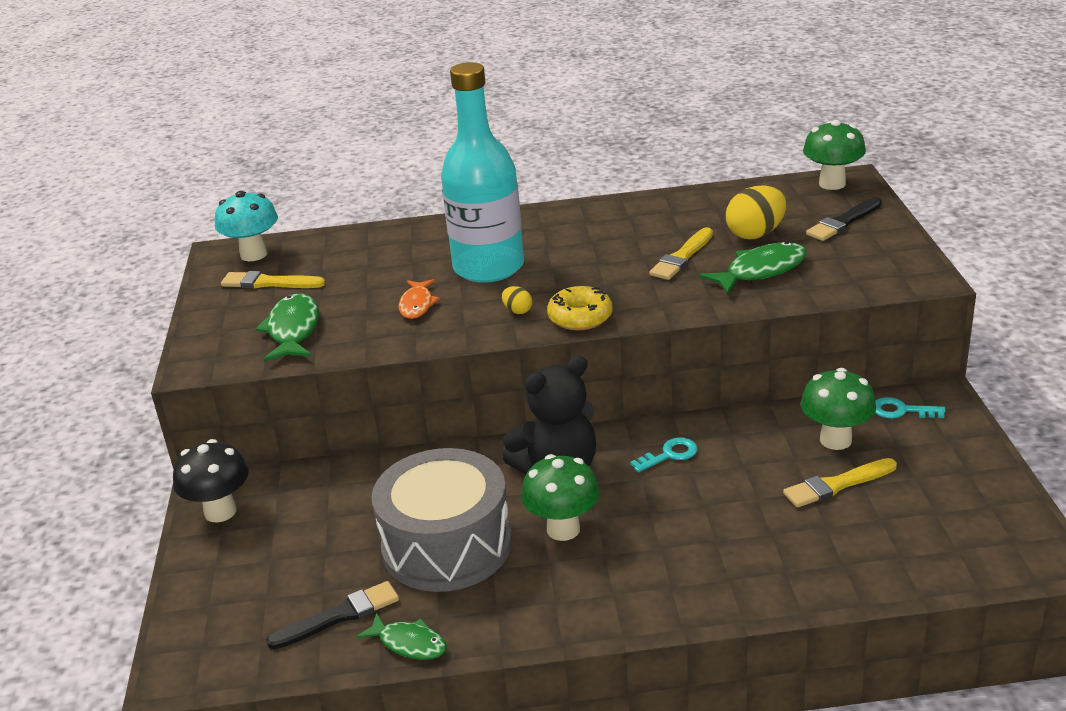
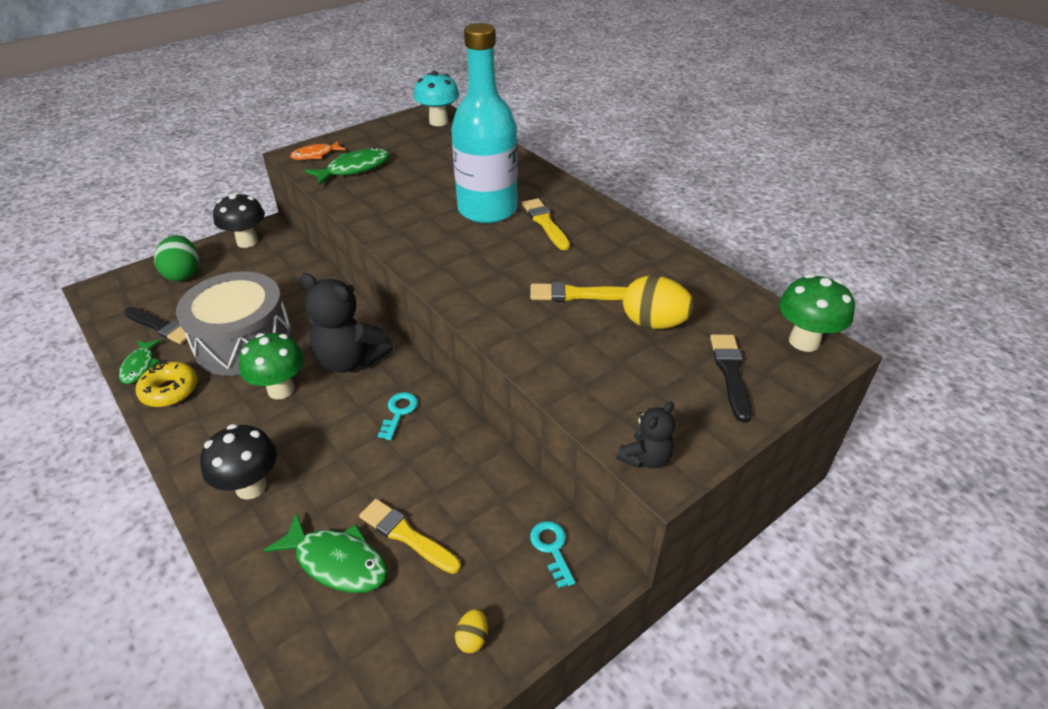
camera: 55 degrees right, 10 degrees up
(233, 581) = (183, 274): none -> green egg
(269, 283) = (407, 139): yellow brush -> yellow brush (545, 223)
(417, 305) = (414, 200): orange fish -> orange fish (315, 155)
(517, 311) = (433, 244): yellow egg -> yellow egg (472, 638)
(580, 317) = (442, 275): yellow donut -> yellow donut (170, 390)
(670, 455) = (399, 412): turquoise key -> turquoise key turned 105 degrees counterclockwise
(702, 574) = (251, 486): none -> black mushroom
(761, 271) = (588, 347): green fish -> green fish (337, 561)
(835, 440) = (475, 512): green mushroom -> none
(843, 222) = (730, 373): black brush -> black brush turned 75 degrees clockwise
(908, 282) = (645, 458): none -> black teddy bear

